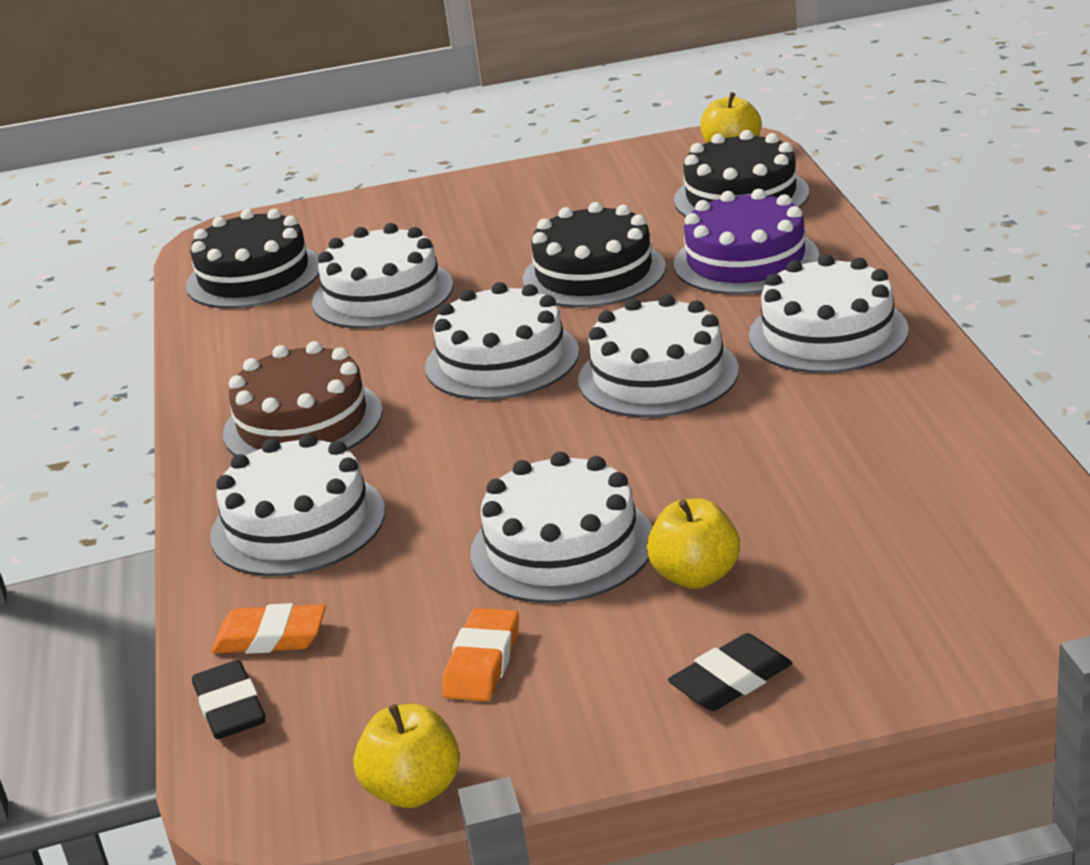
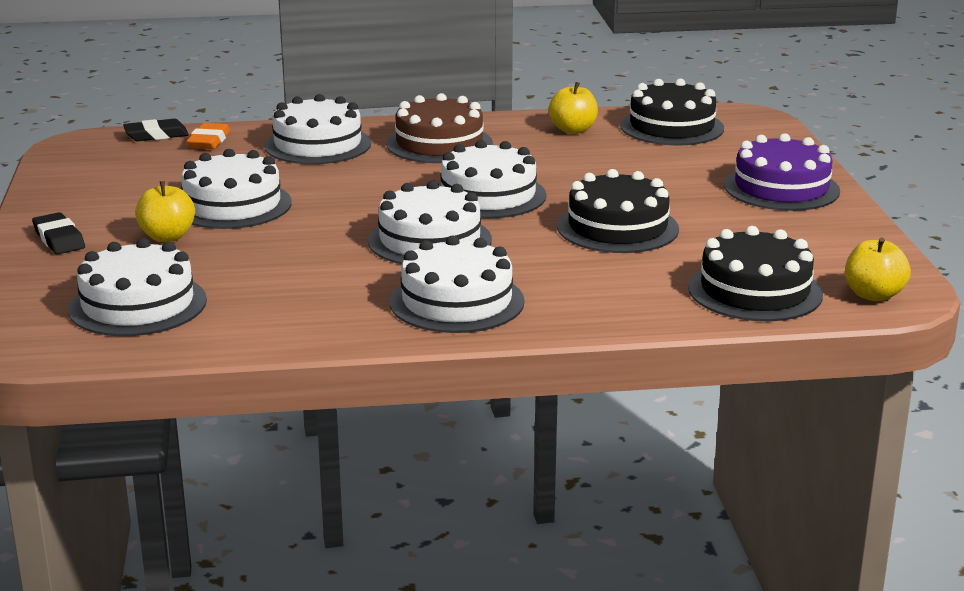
camera: 90 degrees right, 5 degrees down
(382, 294) = (619, 162): white cake -> white cake (138, 305)
(414, 790) = (50, 170): yellow apple -> yellow apple (573, 130)
(482, 662) = (138, 184): orange eraser -> none
(746, 260) = (612, 282): purple cake -> purple cake (781, 188)

